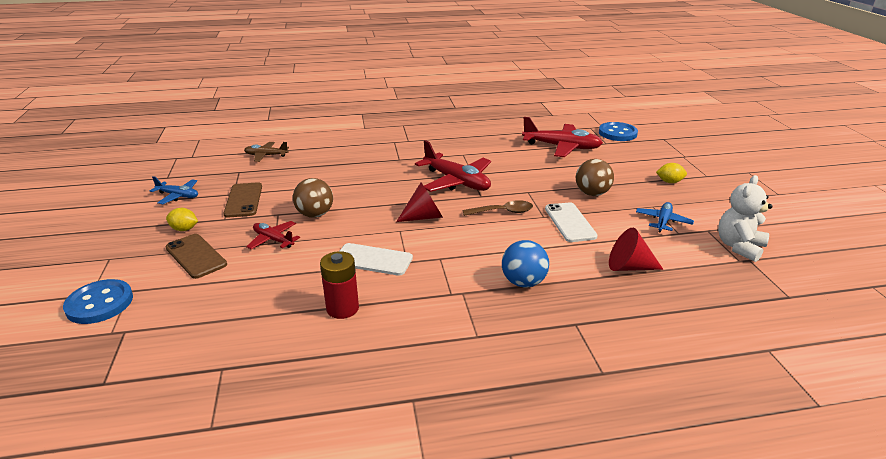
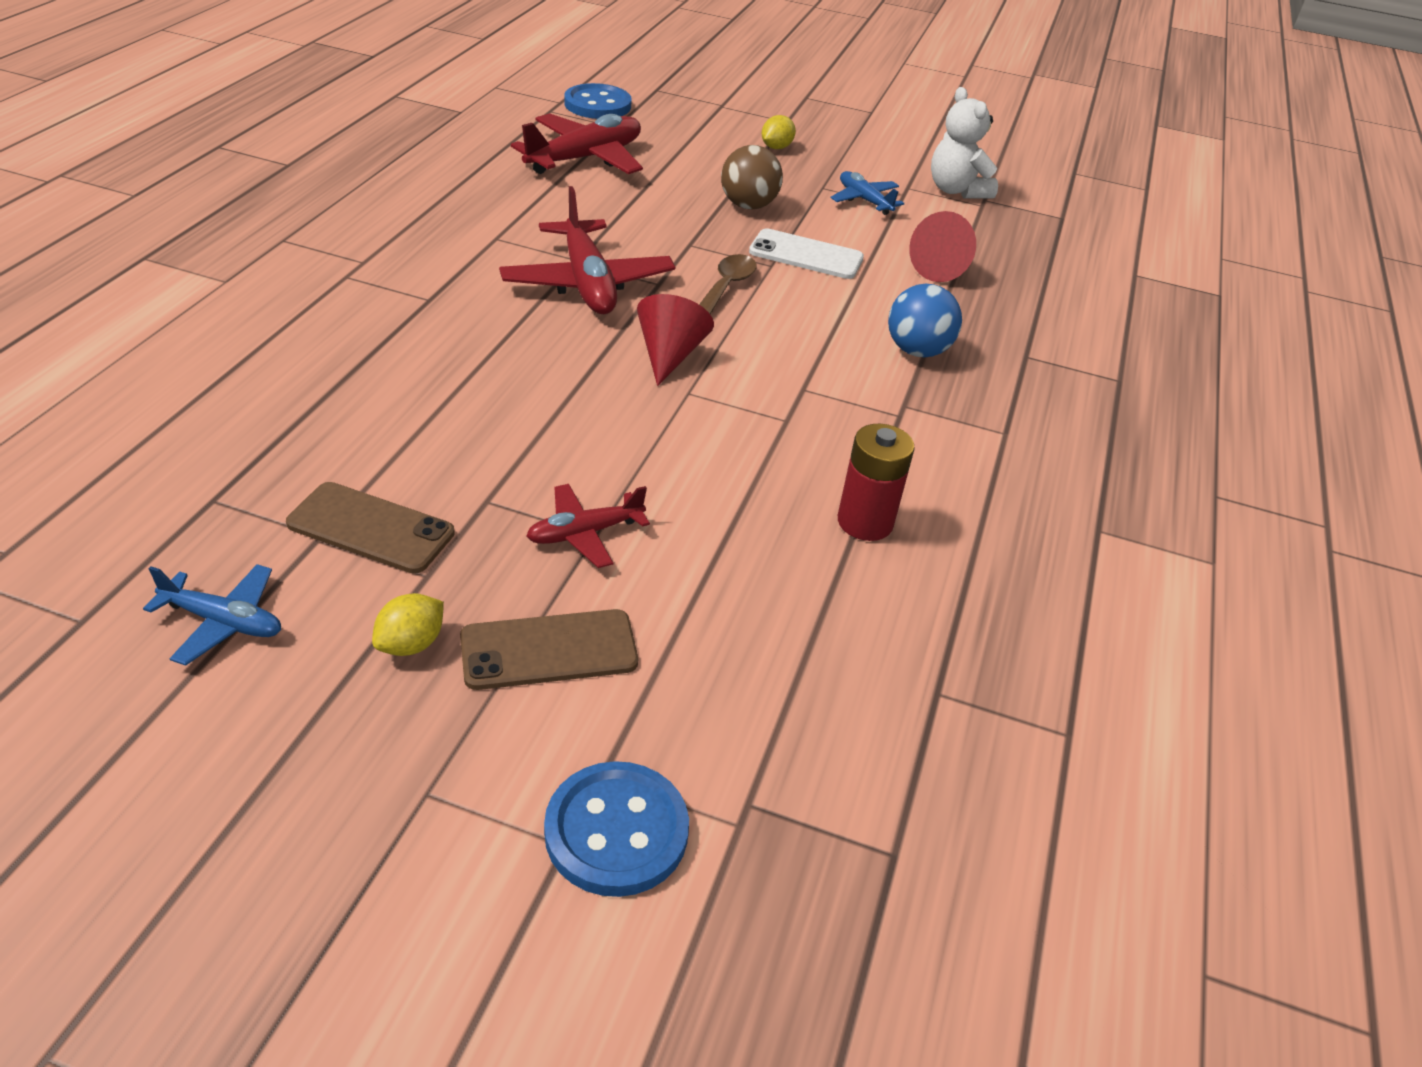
camera: 65 degrees left, 10 degrees up
(178, 196) = (223, 622): blue plane -> blue plane turned 60 degrees clockwise
(266, 155) = (179, 439): brown plane -> none
(315, 214) = (539, 458): brown ball -> none
(373, 260) = (754, 448): white phone -> none
(456, 181) = (587, 283): red plane -> red plane turned 90 degrees clockwise

